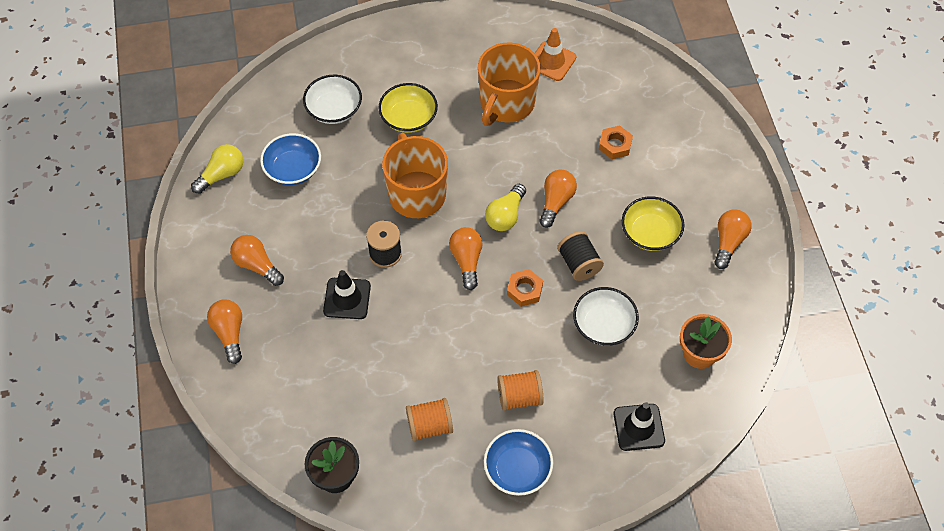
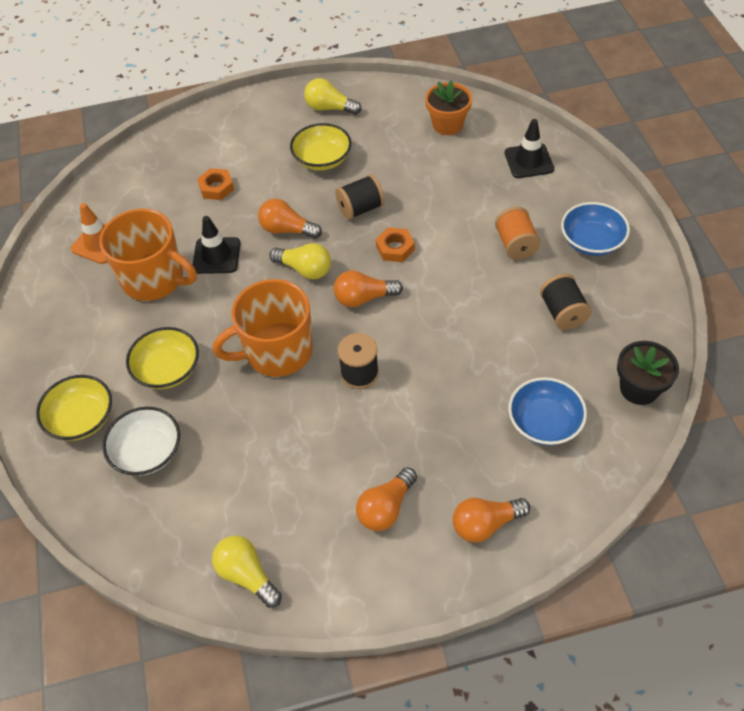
camera: 90 degrees left, 5 degrees down
(293, 169) = (240, 487): blue bowl -> blue bowl (544, 422)
(347, 298) = (422, 404): black traffic cone -> black traffic cone (216, 256)
(370, 66) = (81, 419): none -> yellow bowl
(429, 426) = (562, 313): orange spool -> black spool
(603, 325) = (427, 188): white bowl -> none
(728, 242) = (329, 108): orange light bulb -> yellow light bulb

